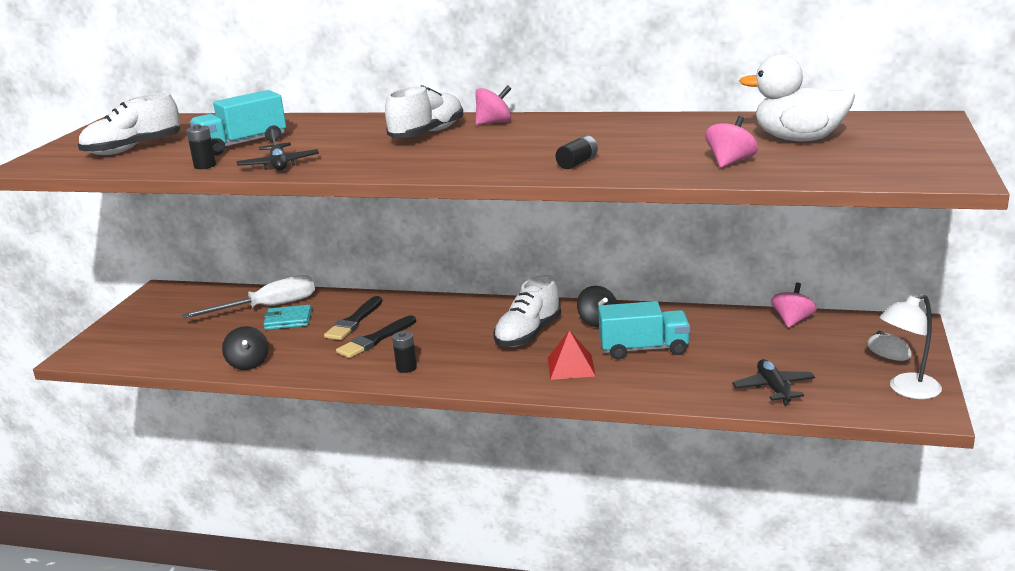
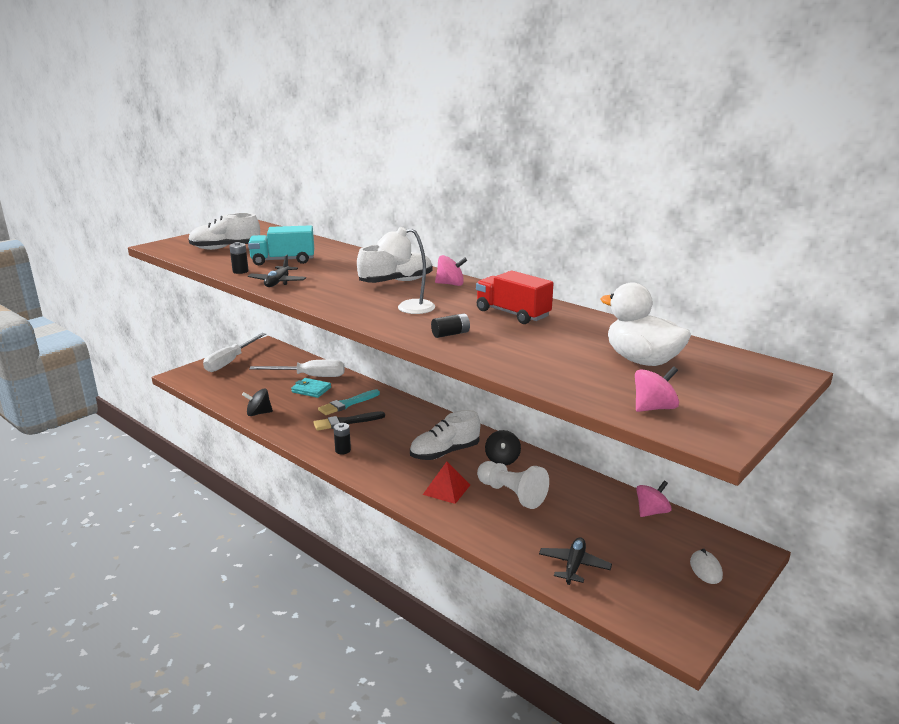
camera: 25 degrees right, 0 degrees up
(134, 320) = (230, 361): none -> white screwdriver
(248, 363) = (258, 413): black spinning top -> black spinning top turned 75 degrees clockwise
(354, 321) = (347, 404): black brush -> turquoise brush
(609, 132) = (512, 314): none -> red truck
(644, 349) = (512, 494): turquoise truck -> white pawn
(730, 162) = (556, 366): pink spinning top -> pink spinning top (653, 408)
(907, 390) = (683, 612): white lamp -> white lamp (407, 307)

